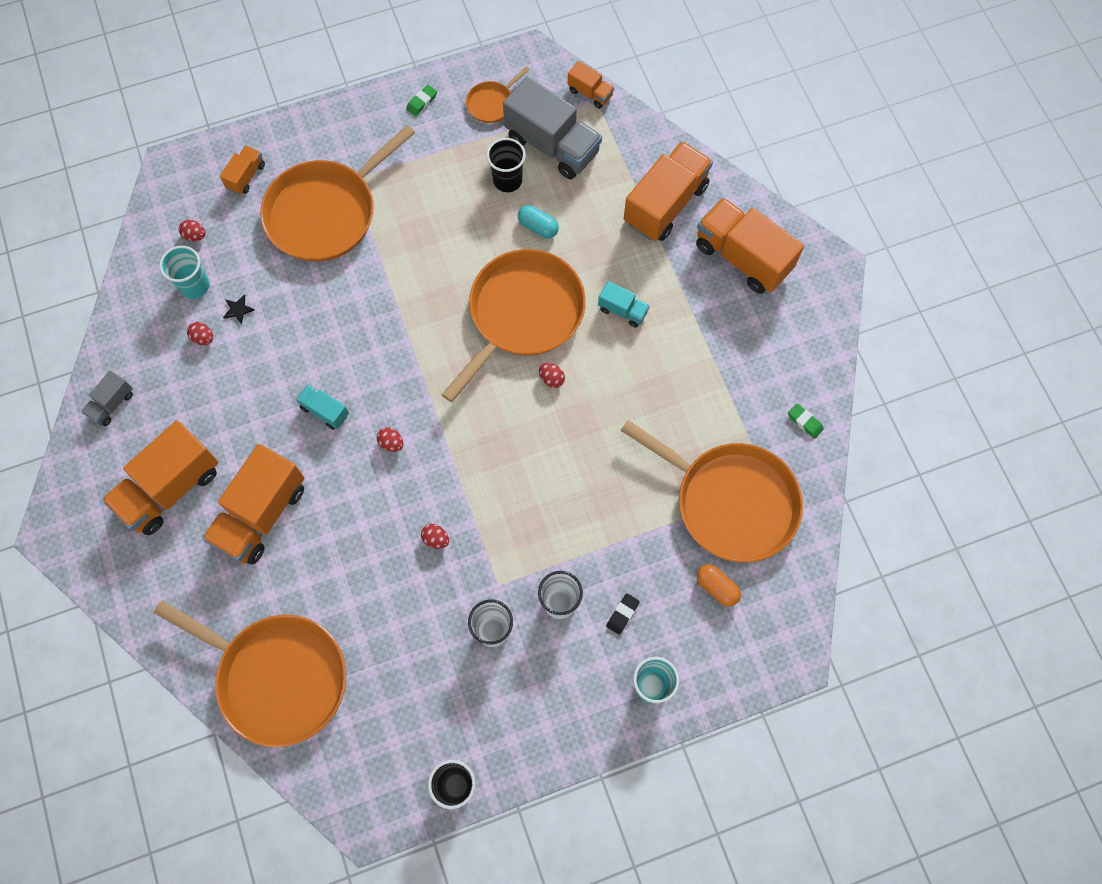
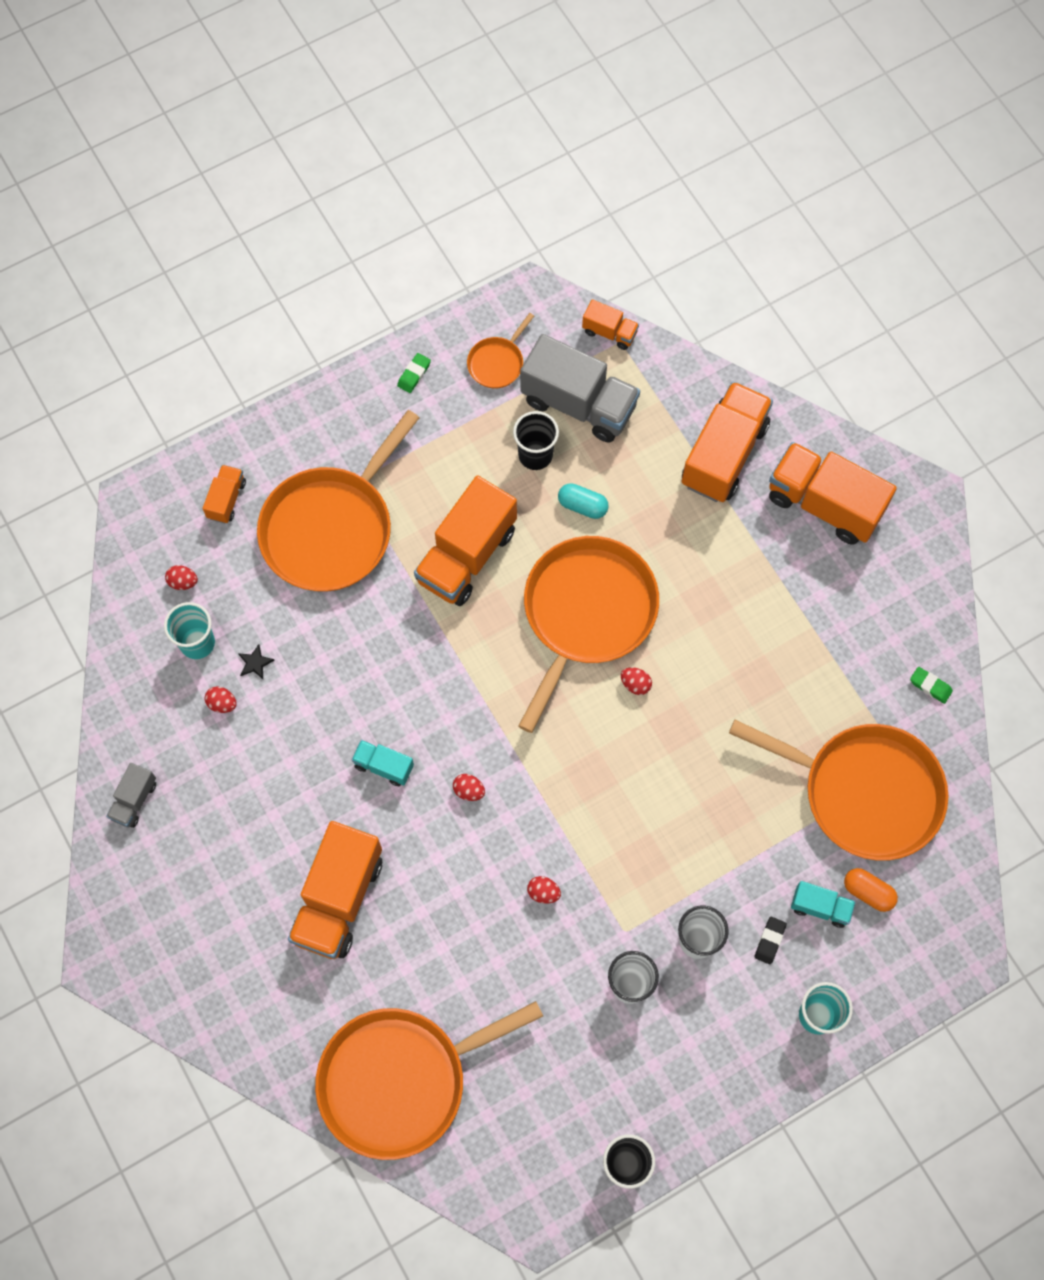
camera: 10 degrees left, 0 degrees up
(170, 488) = (226, 887): orange truck -> orange truck (466, 556)
(277, 677) = (400, 1080): orange pan -> orange pan turned 135 degrees clockwise
(622, 310) = (700, 590): turquoise truck -> turquoise truck (820, 907)

